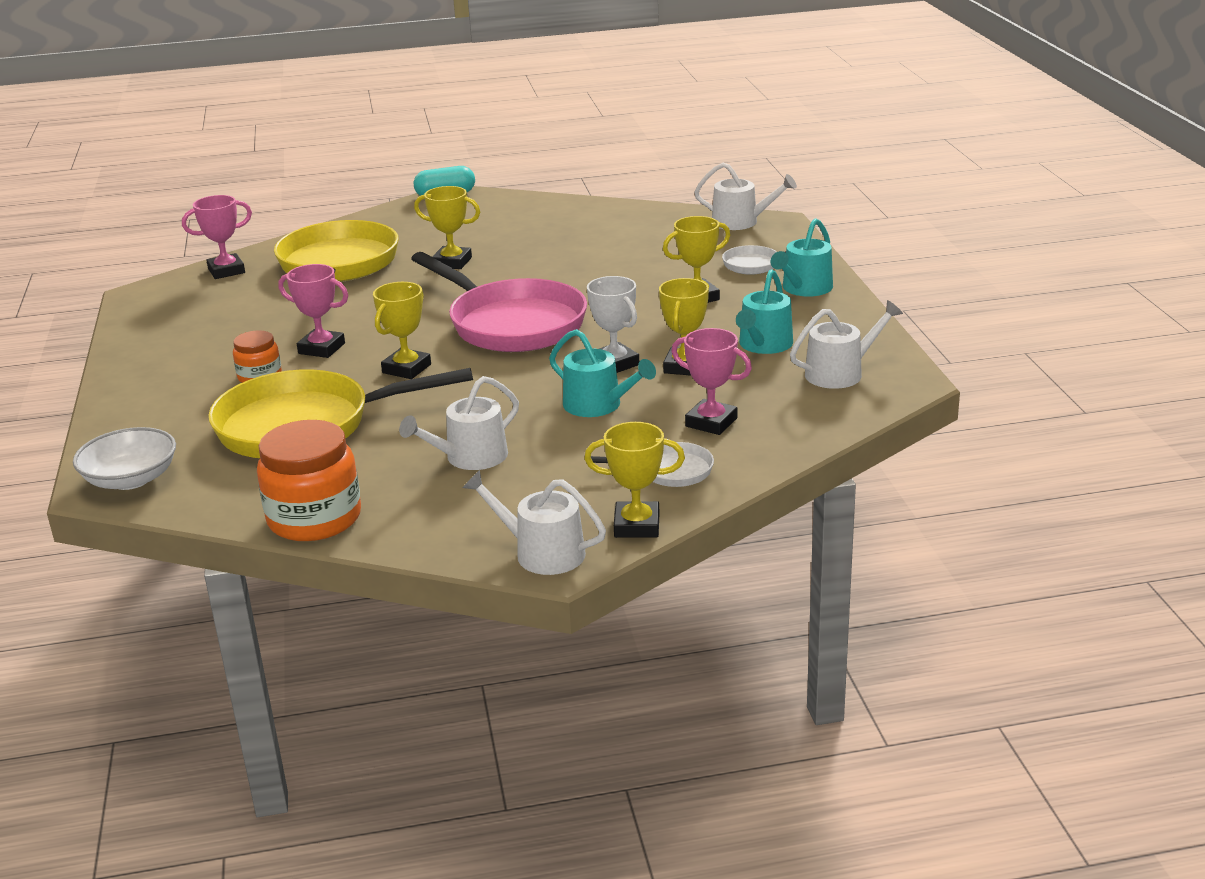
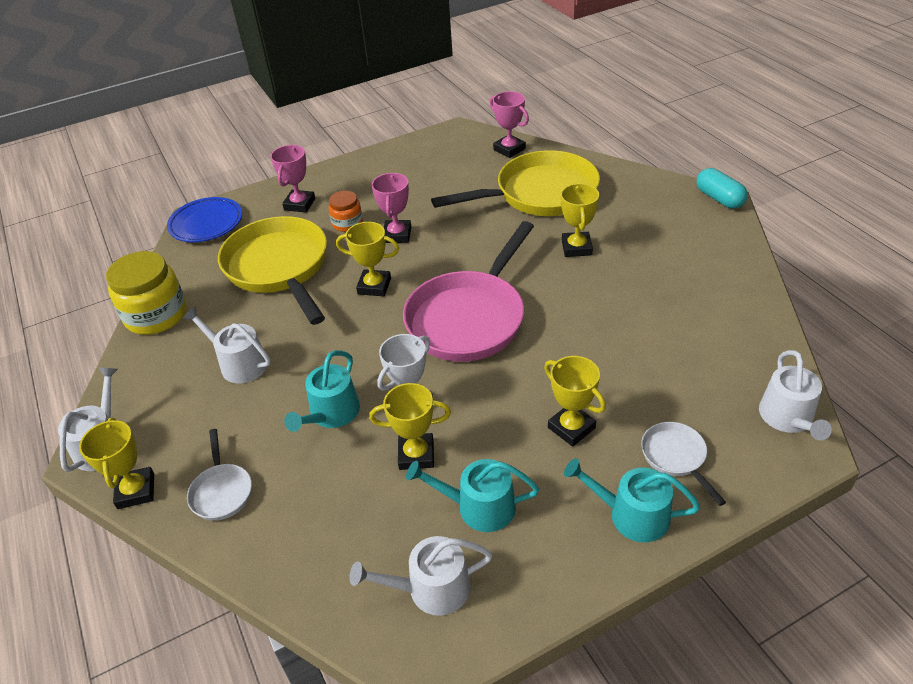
camera: 75 degrees right, 15 degrees up
(131, 479) = (206, 224): white bowl -> blue plate
(314, 518) = (156, 315): orange jar -> yellow jar
(711, 422) = (310, 500): pink trophy -> pink trophy (299, 204)
(840, 373) = (431, 589): white watering can -> white watering can turned 120 degrees clockwise

